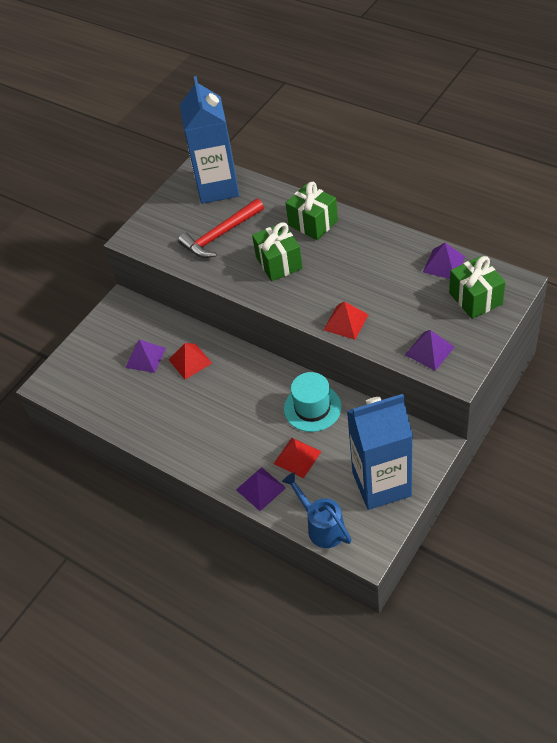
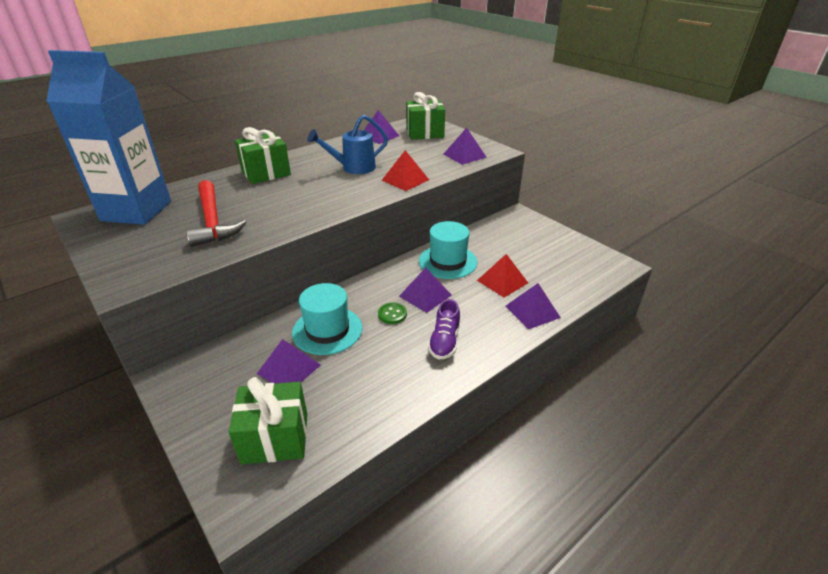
camera: 80 degrees left, 15 degrees down
(190, 361) = (327, 330): red pyramid -> turquoise hat
(201, 437) = (444, 341): none -> purple shoe
(222, 393) = (392, 314): none -> green button
(254, 407) = (425, 295): none -> purple pyramid
(279, 263) = (296, 196): green gift -> green gift (275, 438)
(322, 526) = (587, 283): blue watering can -> blue watering can (353, 168)
(381, 484) = (548, 244): blue carton -> none

